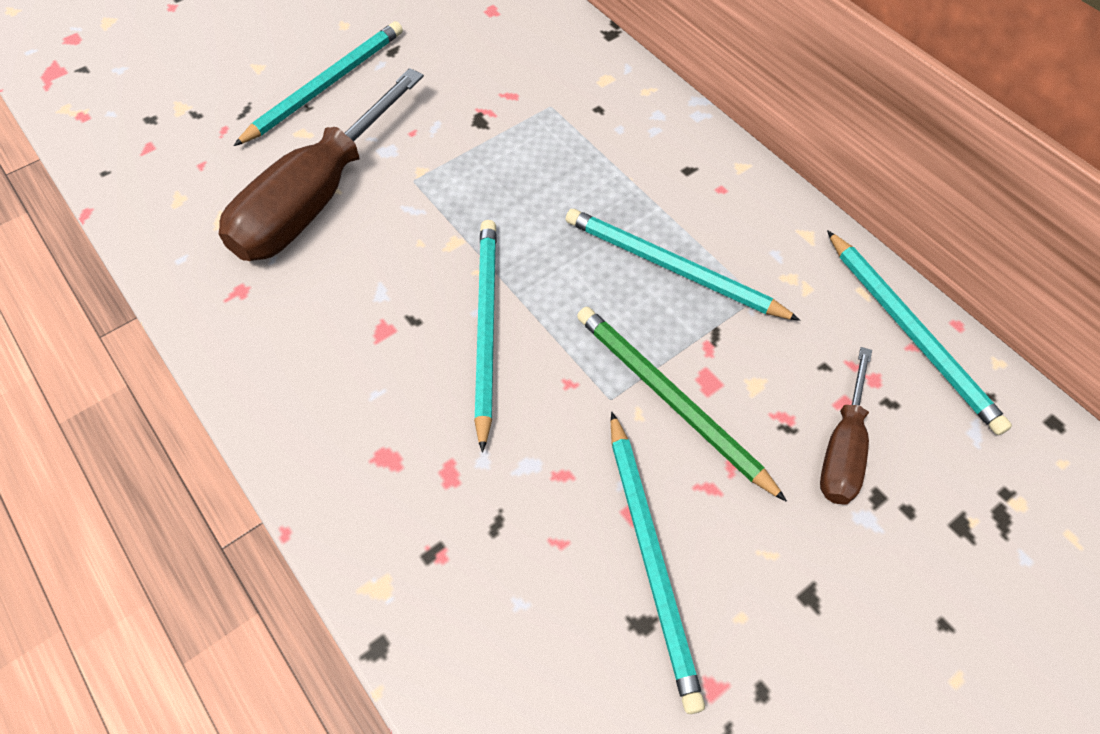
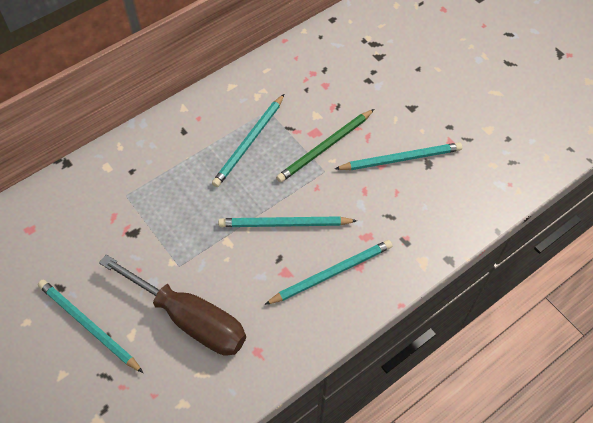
camera: 90 degrees left, 0 degrees up
(842, 449) = (347, 88): brown screwdriver -> none
(911, 333) = (289, 56): turquoise pencil -> turquoise pencil (331, 273)

